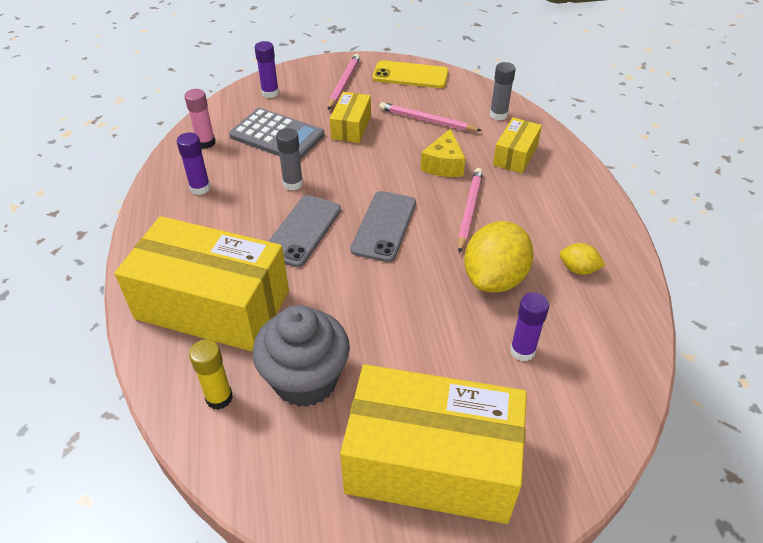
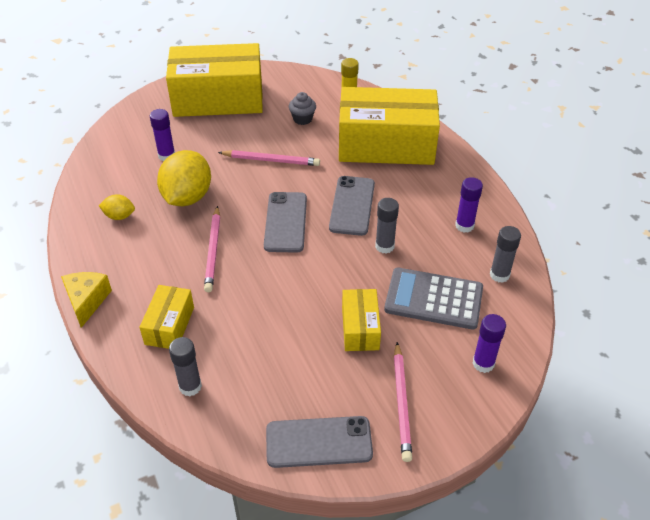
camera: 165 degrees right, 0 degrees up
(206, 143) = (499, 275): pink glue stick -> grey glue stick
(305, 380) = (302, 119): grey cupcake -> grey cupcake, size x0.48
(410, 75) = (319, 442): yellow phone -> grey phone
(427, 120) = (276, 358): pink pencil -> pink pencil (271, 160)
(443, 165) = (245, 297): yellow cheese -> yellow cheese (87, 301)

